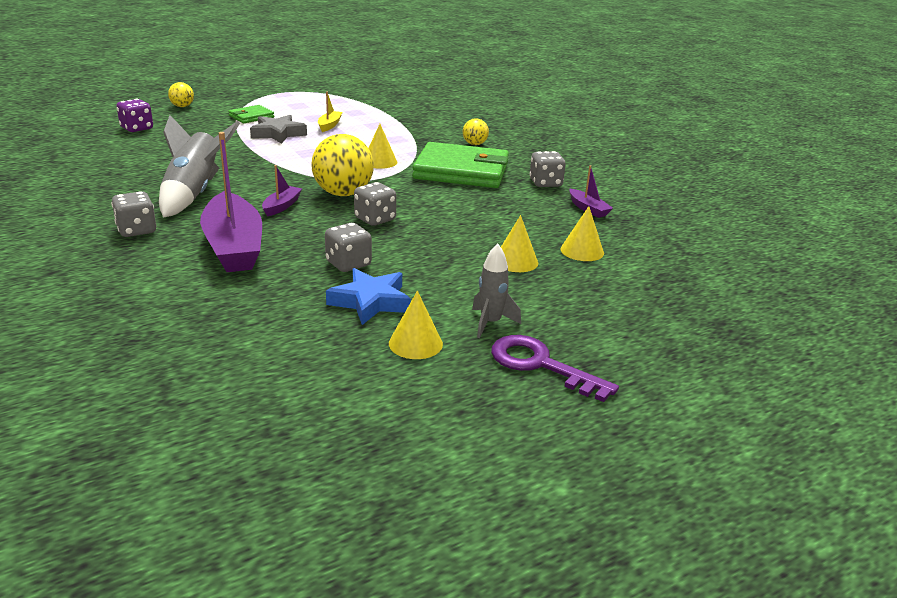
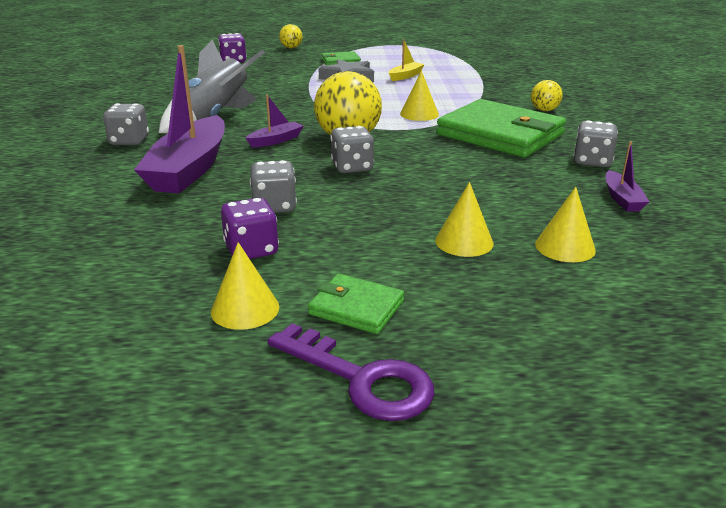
camera: 30 degrees right, 0 degrees up
(370, 301) = (251, 250): blue star -> purple dice
(490, 323) = (356, 307): grey rocket -> green wallet
(540, 365) = (362, 379): purple key -> purple key turned 150 degrees clockwise

